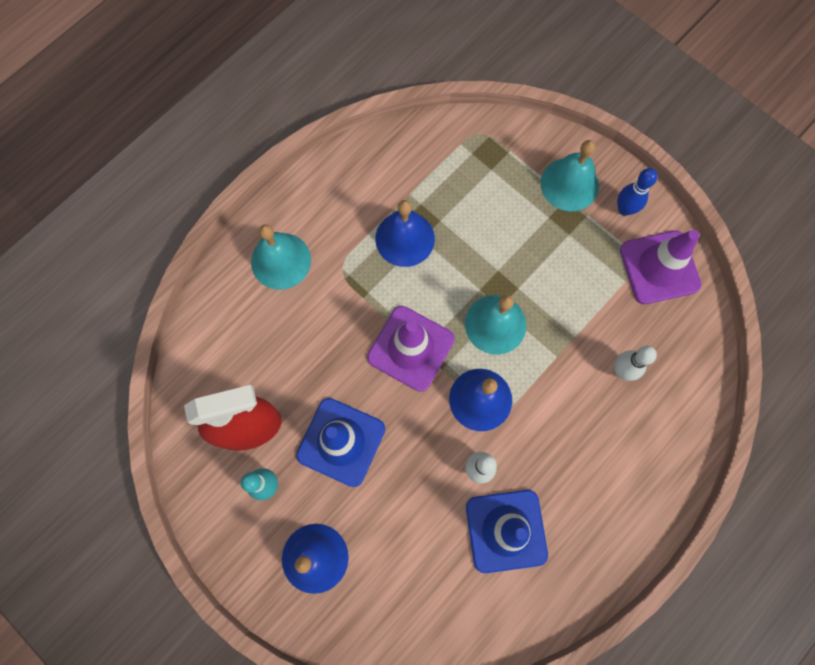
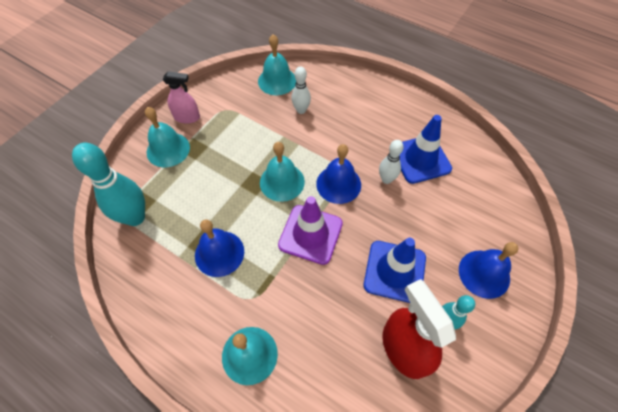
camera: 100 degrees left, 15 degrees down
(470, 147) = (135, 217): none -> turquoise bowling pin
(624, 209) = (187, 117): blue bowling pin -> pink spray bottle
(659, 267) = (228, 97): purple traffic cone -> none
(687, 343) = (277, 81): none -> turquoise bell

